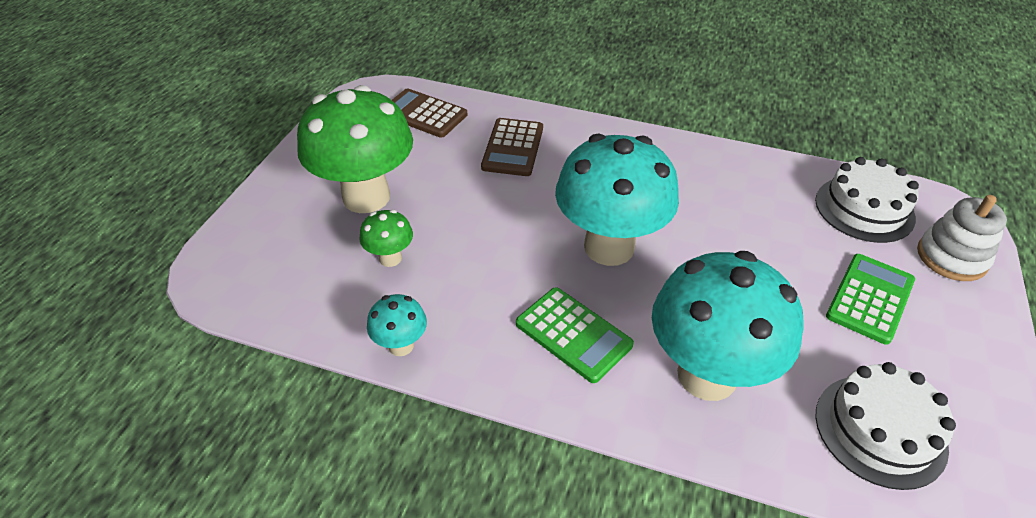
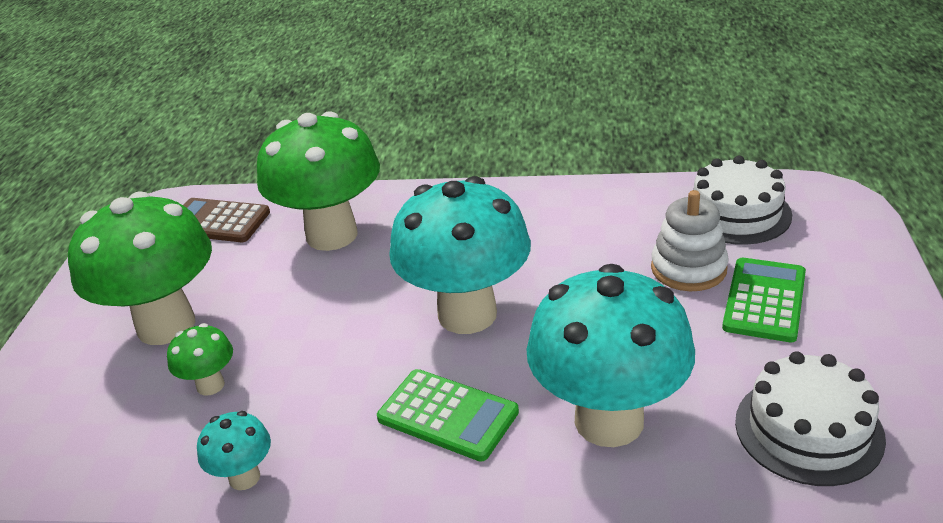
camera: 10 degrees left, 10 degrees down
(513, 148) = (332, 235): brown calculator -> green mushroom
(951, 257) = (838, 240): white stacking toy -> white stacking toy (688, 269)

